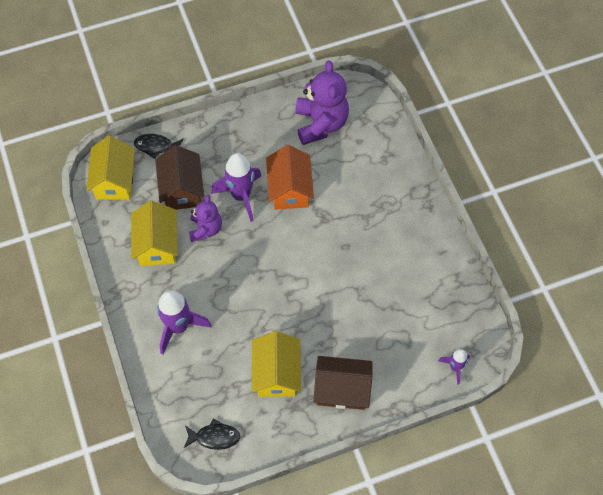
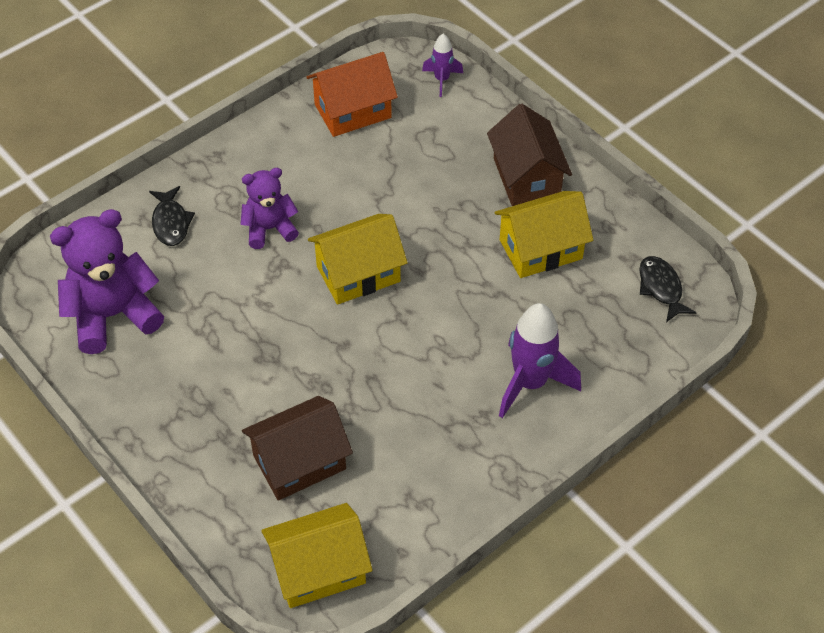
camera: 110 degrees left, 10 degrees down
(156, 146) = (229, 531): black fish -> black fish (171, 222)
(157, 244) = (411, 460): yellow house -> yellow house (358, 274)
(206, 229) = (358, 405): purple teddy bear -> purple teddy bear (269, 229)
(241, 196) = (282, 378): purple rocket -> none
(289, 189) = (247, 320): orange house -> orange house (353, 111)

